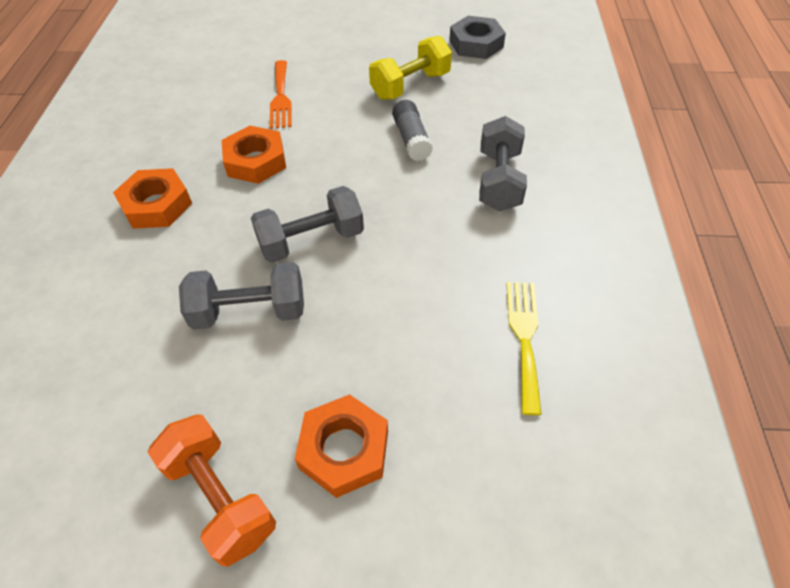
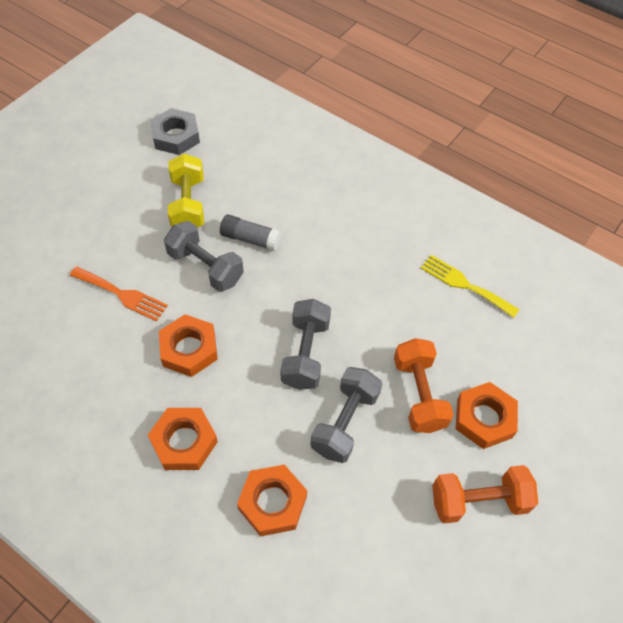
camera: 60 degrees left, 5 degrees up
(123, 298) = (272, 502): none -> orange nut
(331, 362) = (419, 394): none -> orange dumbbell
(499, 181) = (333, 217): grey dumbbell -> grey dumbbell (205, 267)

